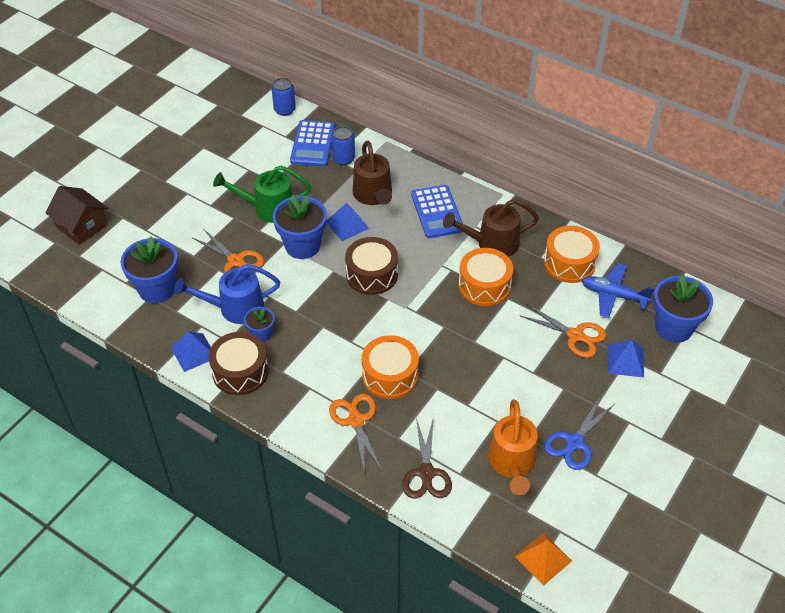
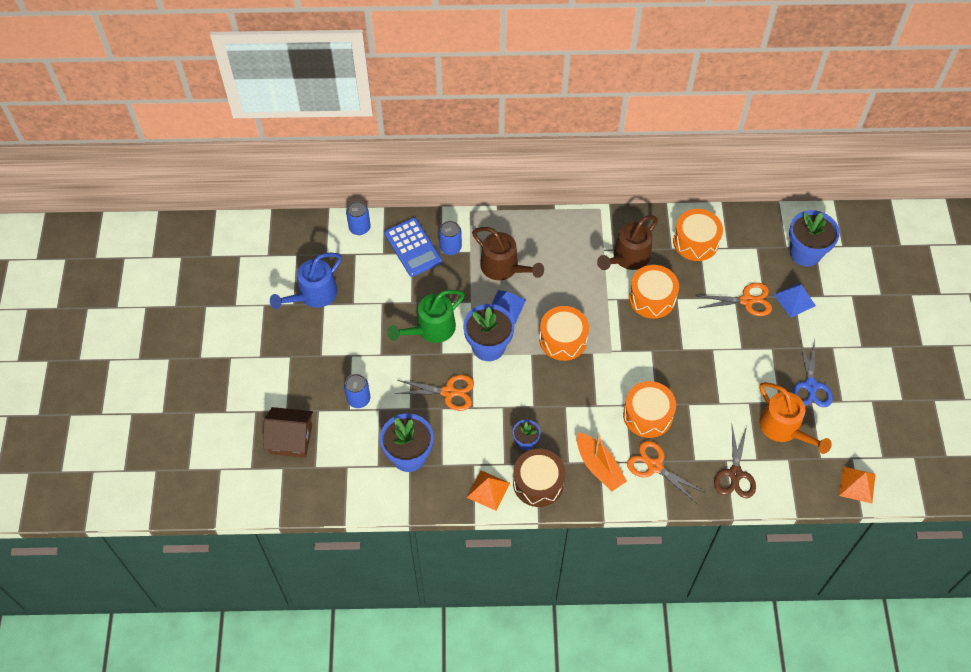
camera: 35 degrees left, 10 degrees up
(161, 226) = (358, 399): none -> blue can
(193, 352) = (488, 490): blue pyramid -> orange pyramid
(234, 308) = (485, 433): blue watering can -> blue watering can (313, 295)
(305, 391) = (599, 466): none -> orange boat
(372, 274) = (563, 339): brown drum -> orange drum
(426, 473) = (735, 474): brown scissors -> brown scissors turned 45 degrees clockwise
(437, 212) = (565, 254): blue calculator -> none
(613, 295) = (746, 250): blue plane -> none

